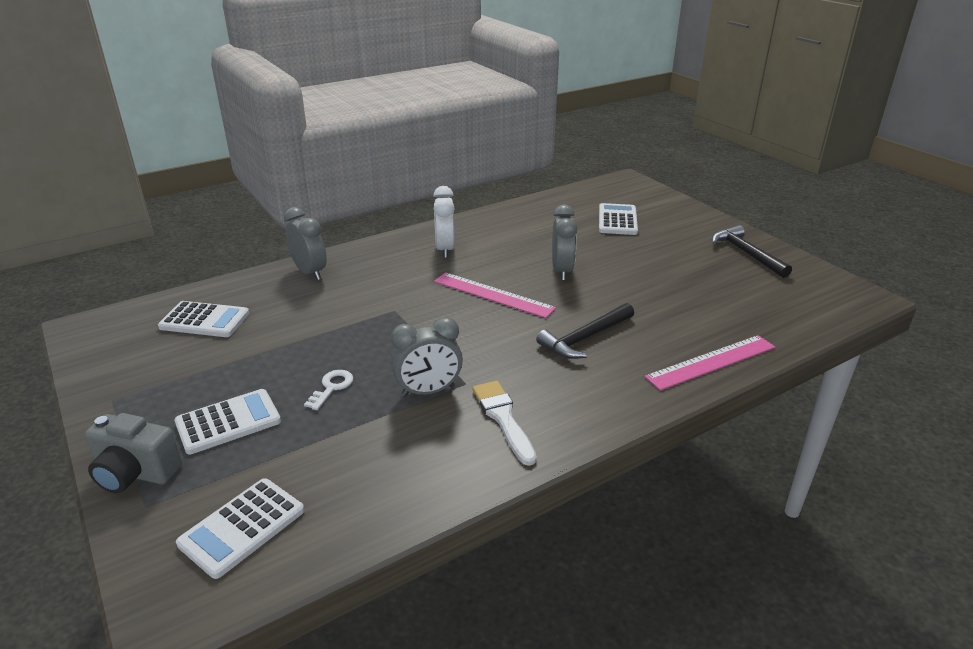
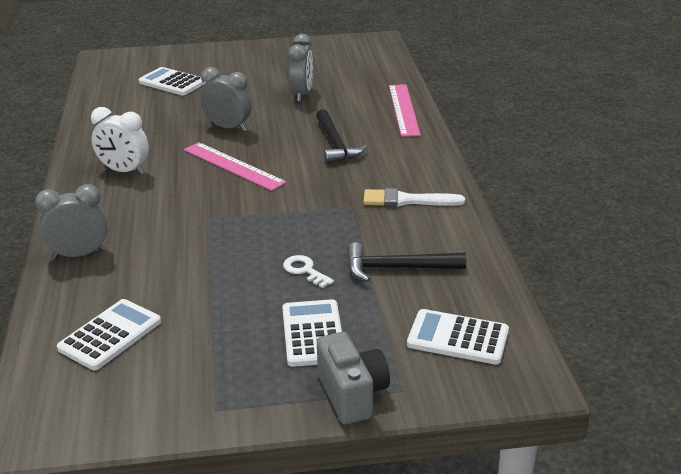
camera: 65 degrees left, 0 degrees up
(136, 473) = (352, 394): grey camera -> grey camera turned 60 degrees counterclockwise
(242, 527) = (458, 338): white calculator -> white calculator turned 135 degrees clockwise
(428, 391) = (348, 225): grey clock -> grey clock (302, 94)
(493, 295) = (233, 166): pink ruler -> pink ruler turned 75 degrees clockwise
(746, 253) = (283, 54): black hammer -> black hammer (397, 268)

